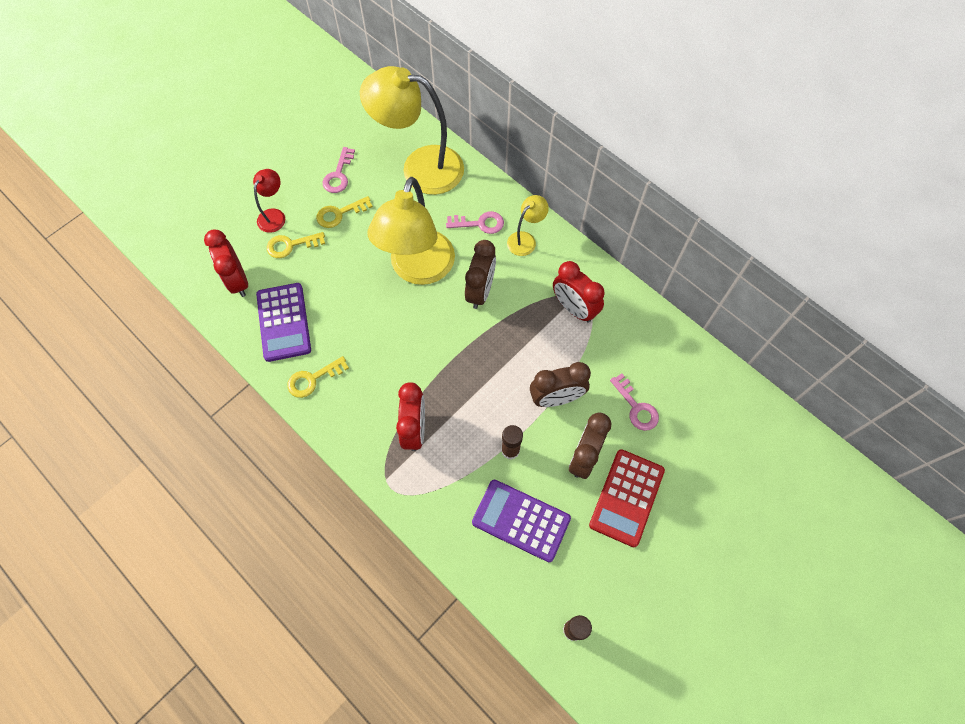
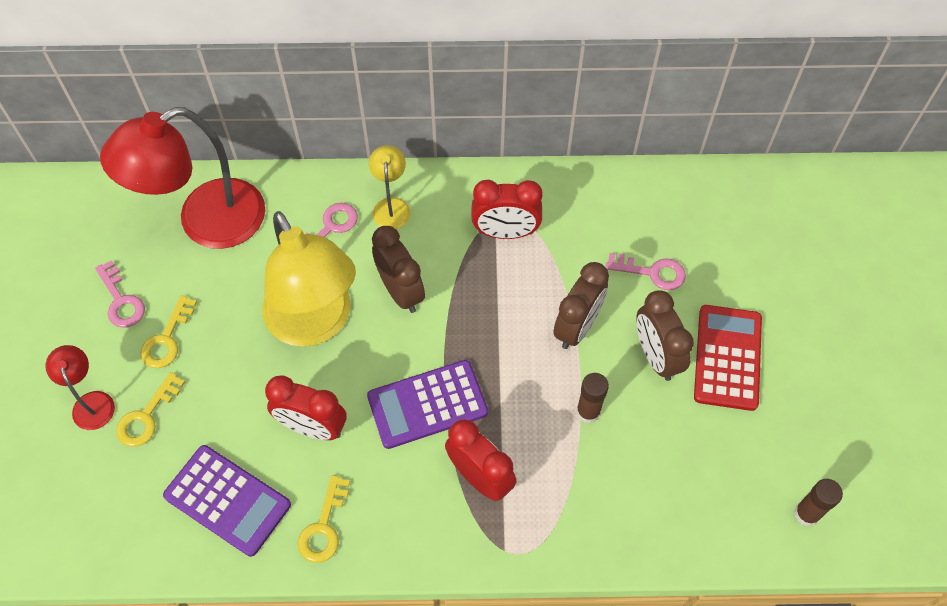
camera: 45 degrees left, 5 degrees down
(238, 280) = (124, 505): red clock -> red clock (312, 427)
(420, 168) = (206, 223): yellow lamp -> red lamp
(521, 520) = (664, 464): purple calculator -> purple calculator (427, 404)
(626, 497) = (727, 357): red calculator -> red calculator turned 150 degrees counterclockwise

